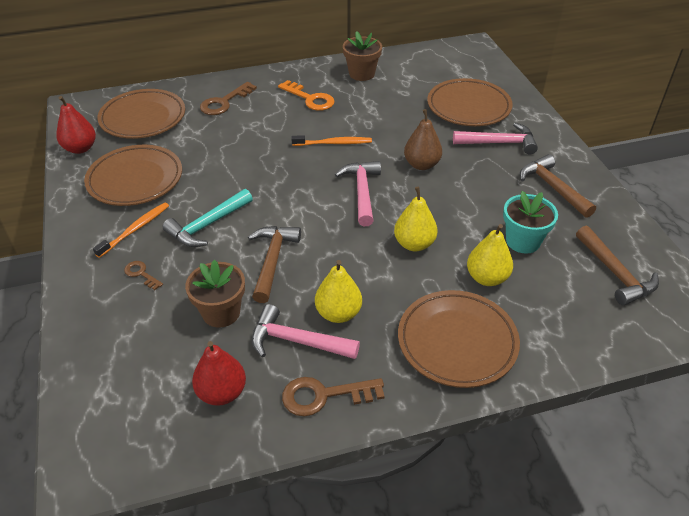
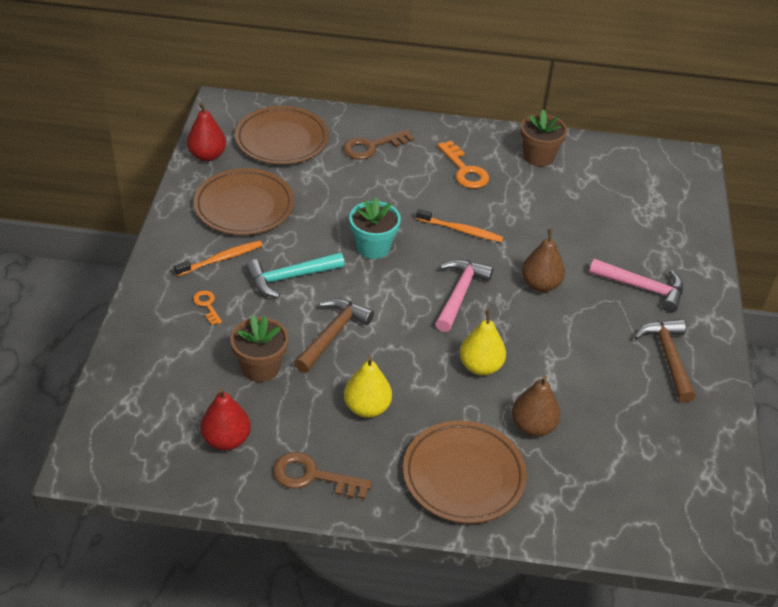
camera: 20 degrees right, 0 degrees up
(141, 274) = (207, 305): brown key -> orange key
(297, 341) = (315, 419): pink hammer -> none
(468, 107) = (635, 234): brown plate -> none
(487, 278) = (532, 426): yellow pear -> brown pear
(523, 241) = (595, 403): turquoise flower pot -> turquoise flower pot (373, 247)
(615, 273) = (671, 470): brown hammer -> none

